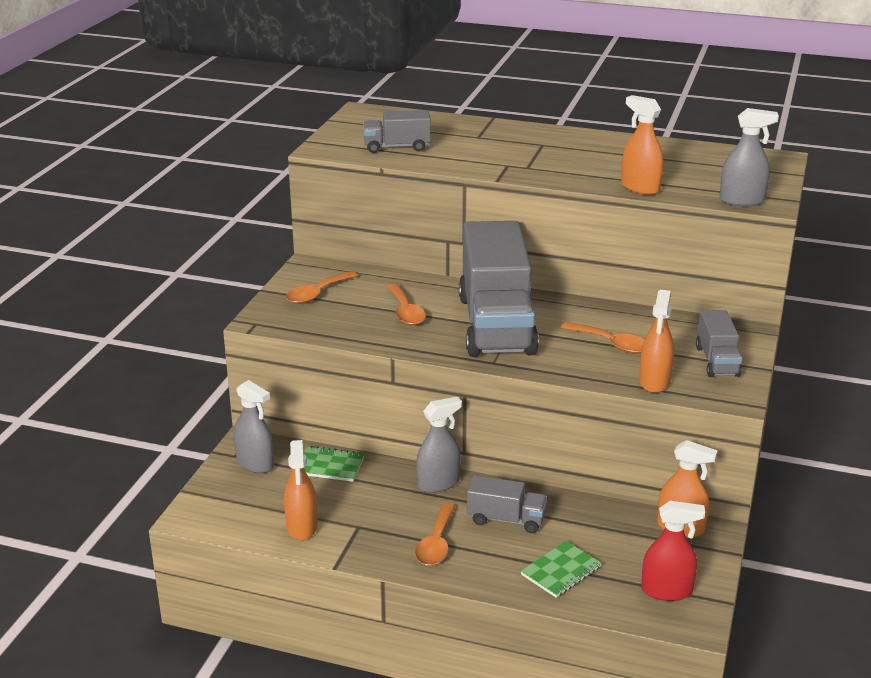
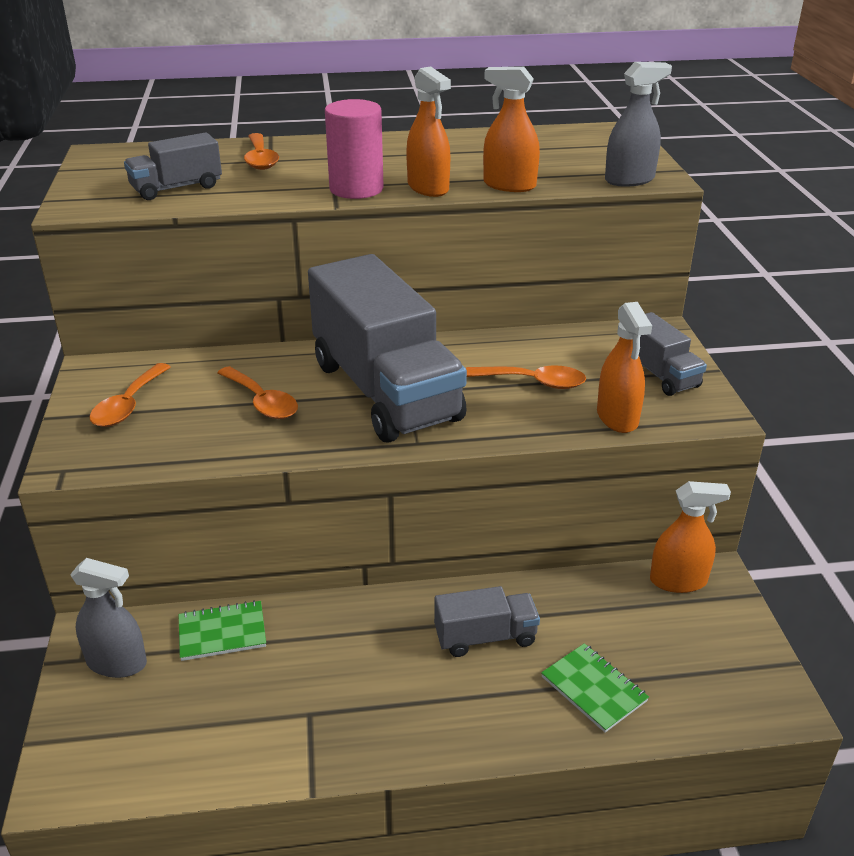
camera: 25 degrees left, 5 degrees up
(302, 527) = (232, 742): orange spray bottle -> orange spray bottle (428, 188)
(436, 544) = (423, 704): orange spoon -> orange spoon (260, 159)
(438, 483) = (374, 612): grey spray bottle -> none
(522, 170) = (356, 189): none -> pink cylinder
(561, 571) = (593, 689): green notebook -> green notebook turned 60 degrees counterclockwise
(666, 590) = (723, 672): red spray bottle -> none

